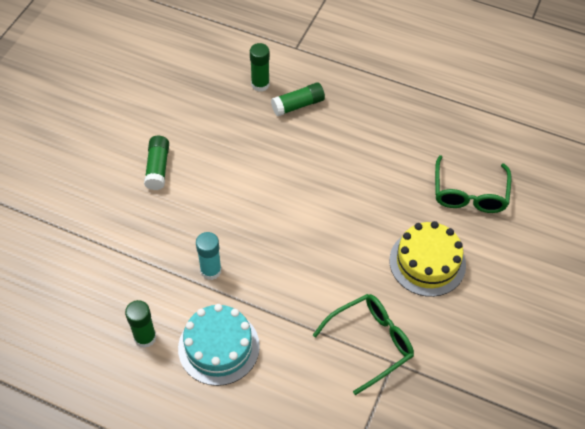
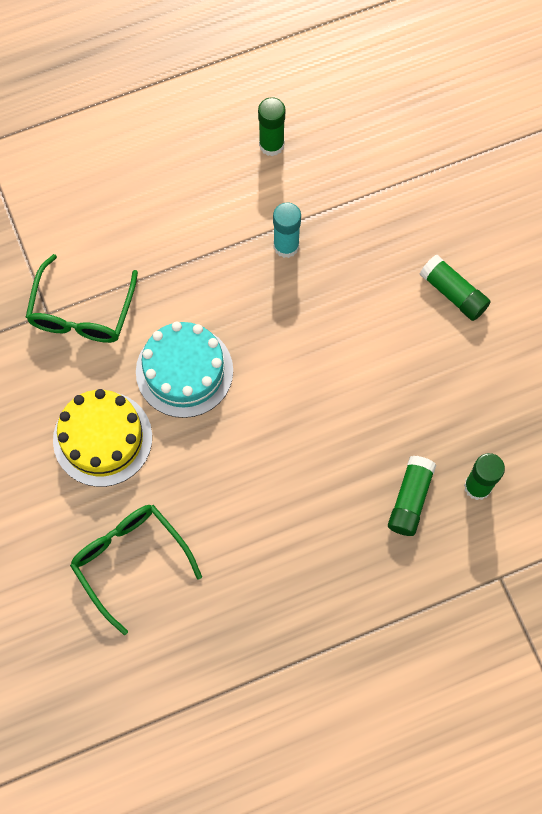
camera: 135 degrees right, 15 degrees up
(218, 347) = (204, 192): turquoise cake -> turquoise cake (184, 371)

